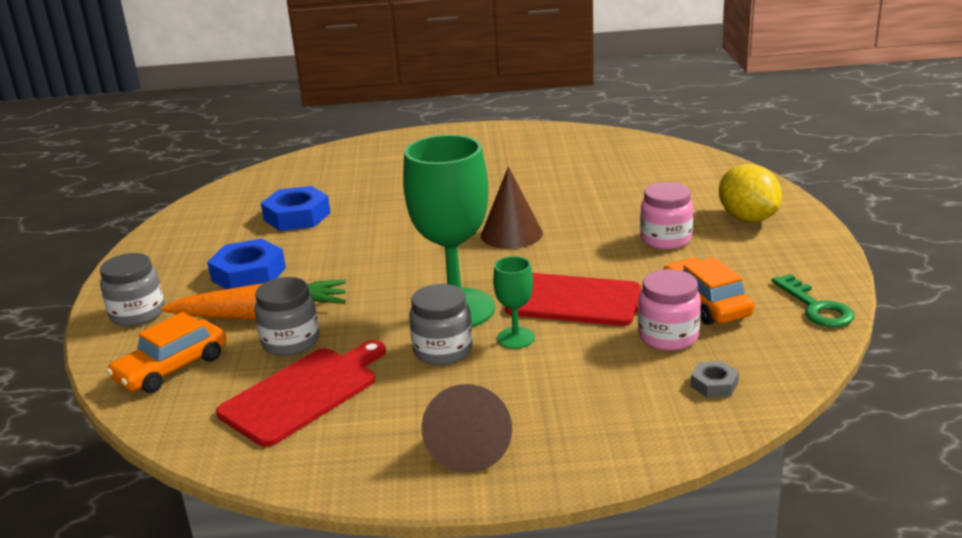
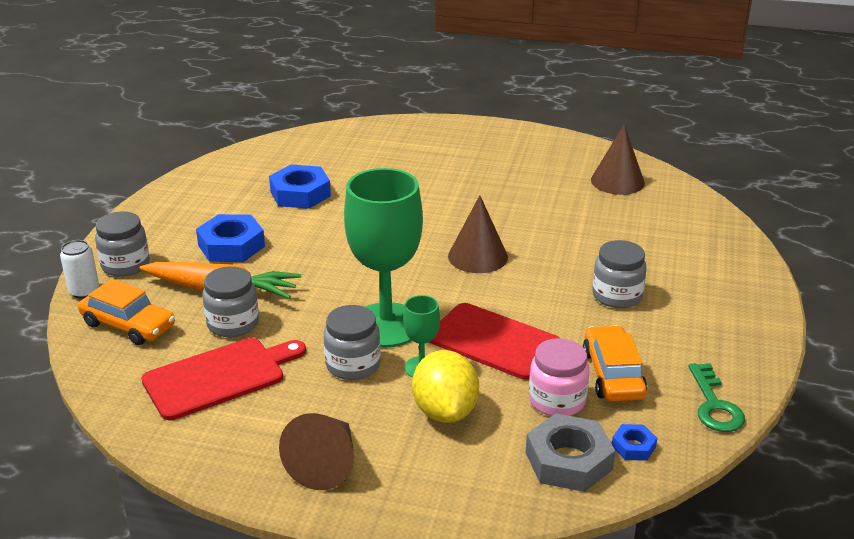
camera: 15 degrees right, 5 degrees up
(102, 347) = (84, 291): none -> white can
(171, 368) = (128, 325): orange car -> orange car turned 120 degrees counterclockwise
(604, 151) = (617, 181): none -> brown cone
(665, 239) = (617, 296): pink jar -> grey jar
(714, 384) = (568, 461): grey nut -> grey nut, size x1.96
(747, 218) = (710, 290): yellow lemon -> yellow lemon (445, 411)
(767, 358) = (633, 446): none -> blue nut

